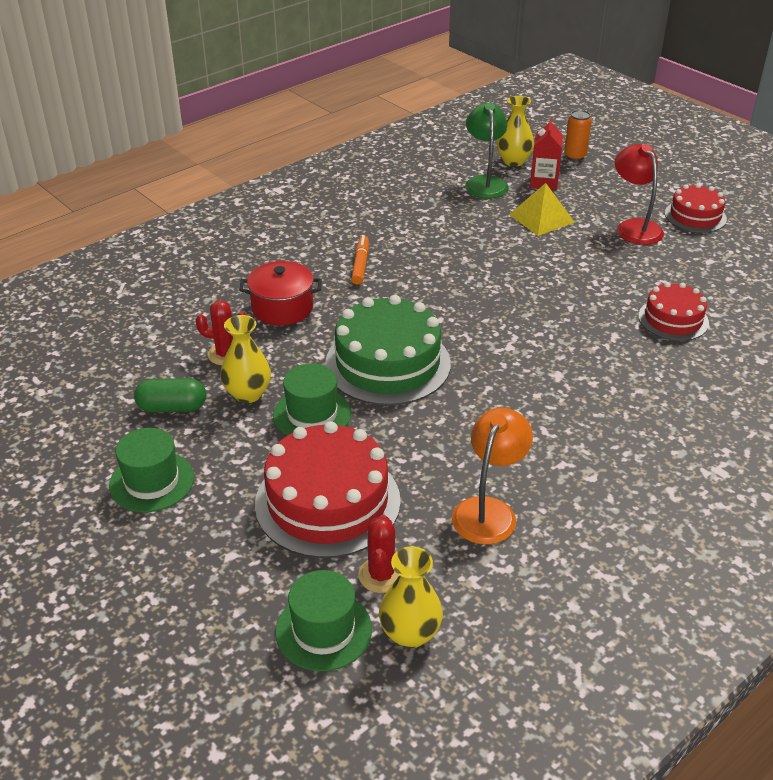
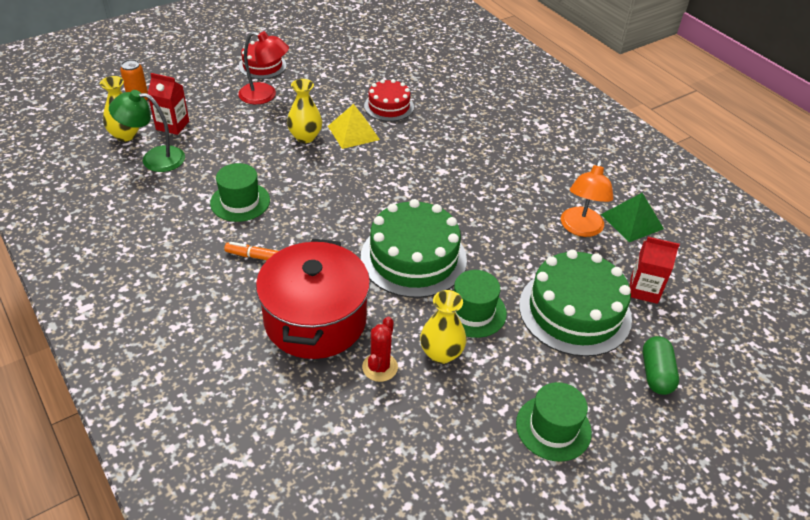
camera: 85 degrees left, 5 degrees up
(172, 407) = (454, 412): green capsule -> green capsule (656, 374)
(282, 308) = (315, 320): red pot -> red pot, size x1.68
(323, 630) = (696, 325): green hat -> green hat (240, 201)
(327, 502) = (574, 311): red cake -> green cake
(381, 575) = (644, 290): red cactus -> red carton
(410, 633) = (691, 282): yellow vase -> yellow vase (305, 137)
(489, 510) = (580, 229): orange lamp -> orange lamp turned 105 degrees counterclockwise
(526, 570) = (632, 221): none -> green pyramid
(541, 218) = (231, 138): yellow pyramid -> yellow pyramid (353, 132)
(634, 227) = (265, 96): red lamp -> red lamp turned 150 degrees counterclockwise

